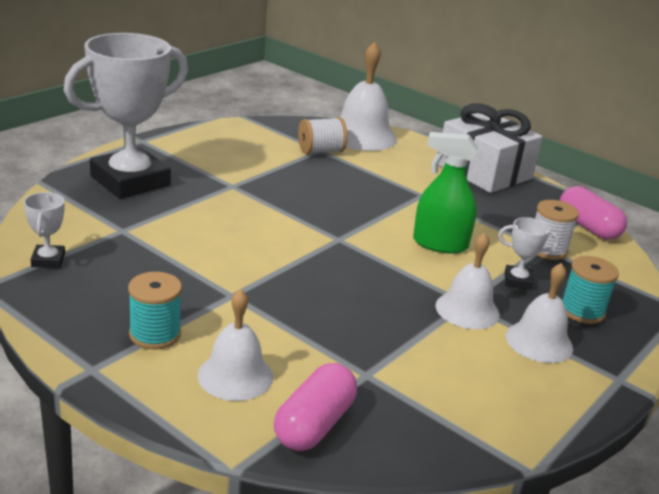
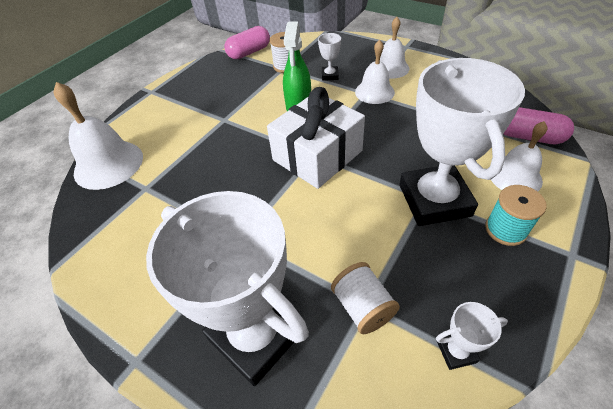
camera: 90 degrees left, 20 degrees up
(225, 299) = (434, 200): none -> white trophy
(321, 151) = (148, 187): white spool -> white spool (362, 307)
(484, 171) = (175, 93): white gift -> white gift (317, 155)
(582, 311) = (350, 55): turquoise spool -> none

